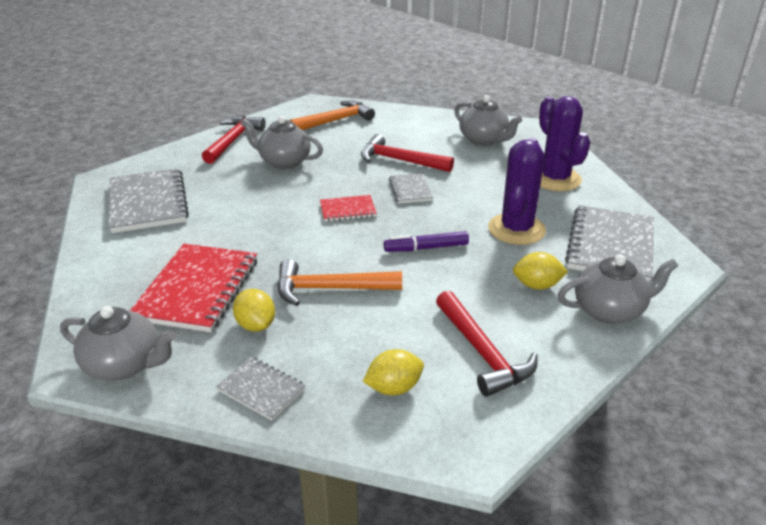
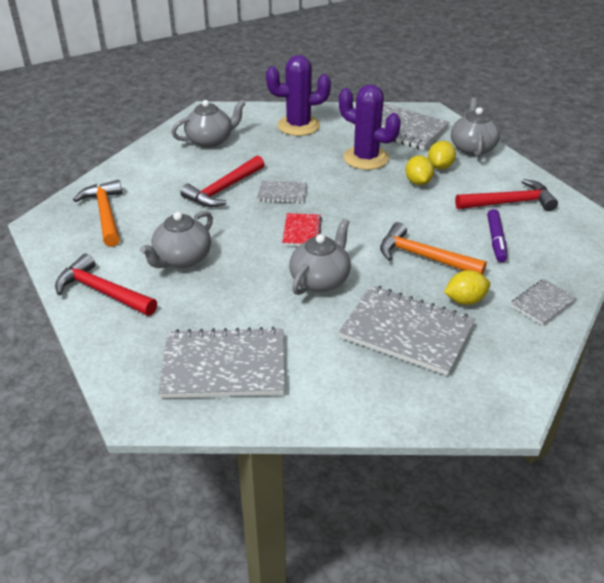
camera: 75 degrees left, 5 degrees up
(125, 365) = (509, 379): grey teapot -> grey teapot (320, 280)
(198, 289) = (407, 332): red notebook -> grey notebook
(329, 289) = (423, 257): orange hammer -> orange hammer turned 105 degrees clockwise
(394, 388) = (542, 244): yellow lemon -> yellow lemon (418, 182)
(426, 248) = (378, 202): purple marker -> purple marker (496, 240)

